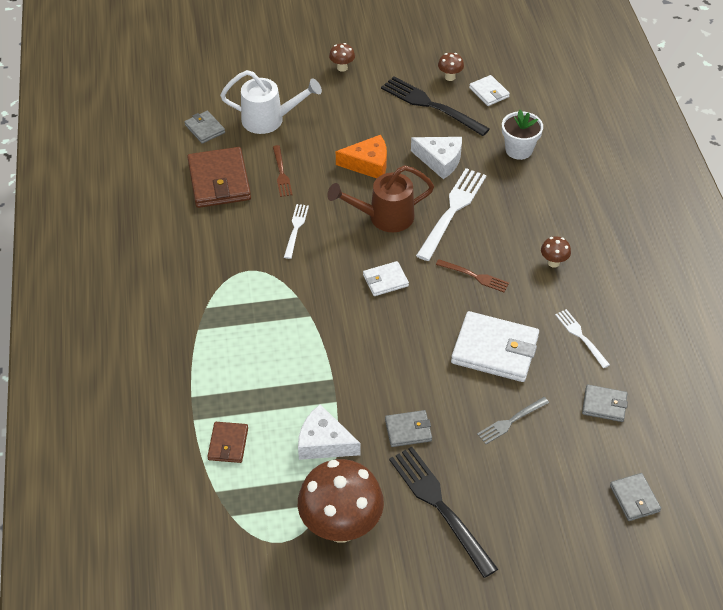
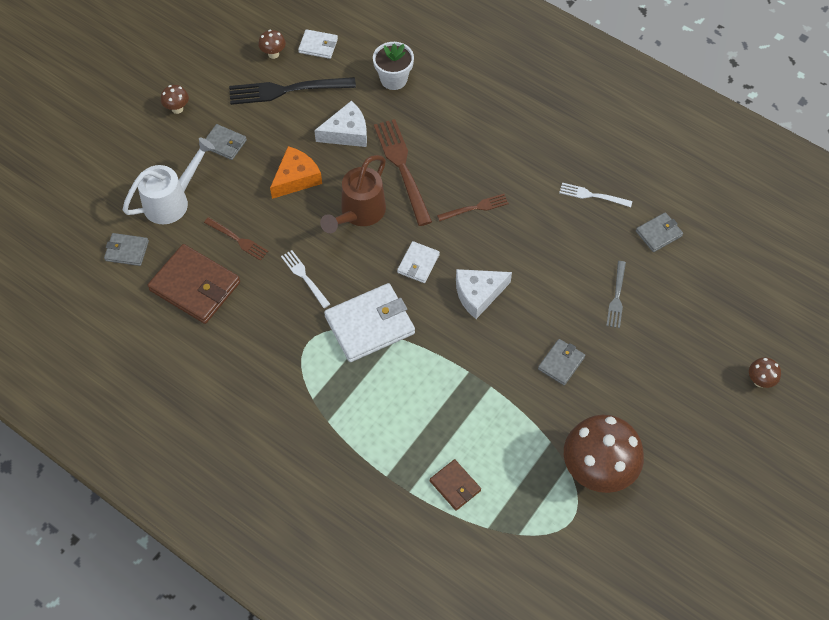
camera: 45 degrees left, 10 degrees up
(324, 442) = (517, 423): white cheese -> white cheese (478, 294)
(439, 506) = (639, 398): black fork -> none
(452, 210) = (402, 167): white fork -> brown fork
(494, 350) = (550, 253): white wallet -> white wallet (370, 325)
(553, 262) = (515, 153): brown mushroom -> brown mushroom (759, 381)
(634, 498) = (743, 284): grey wallet -> grey wallet (224, 143)

